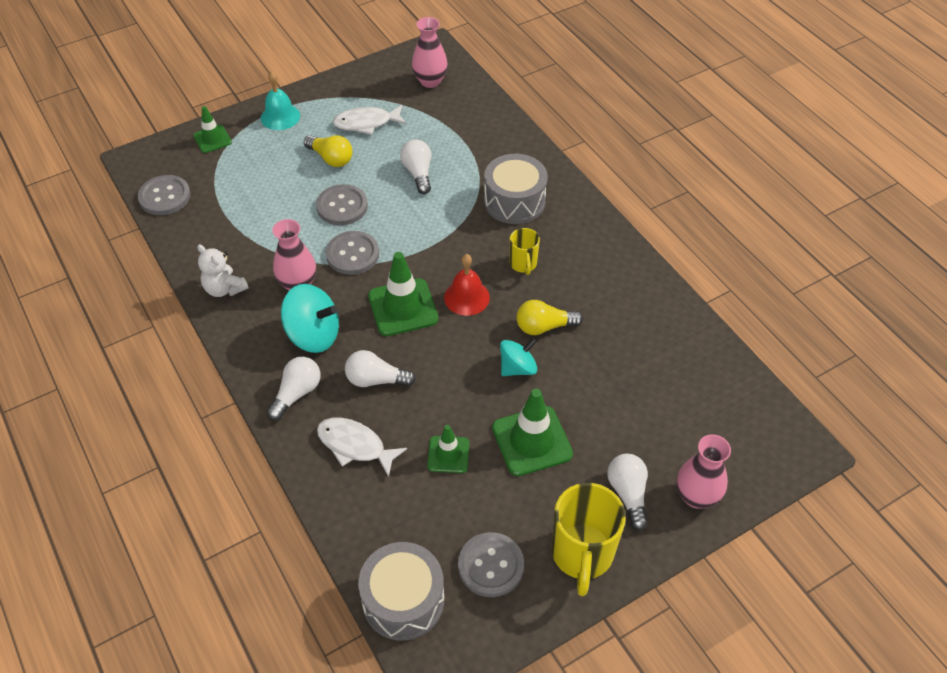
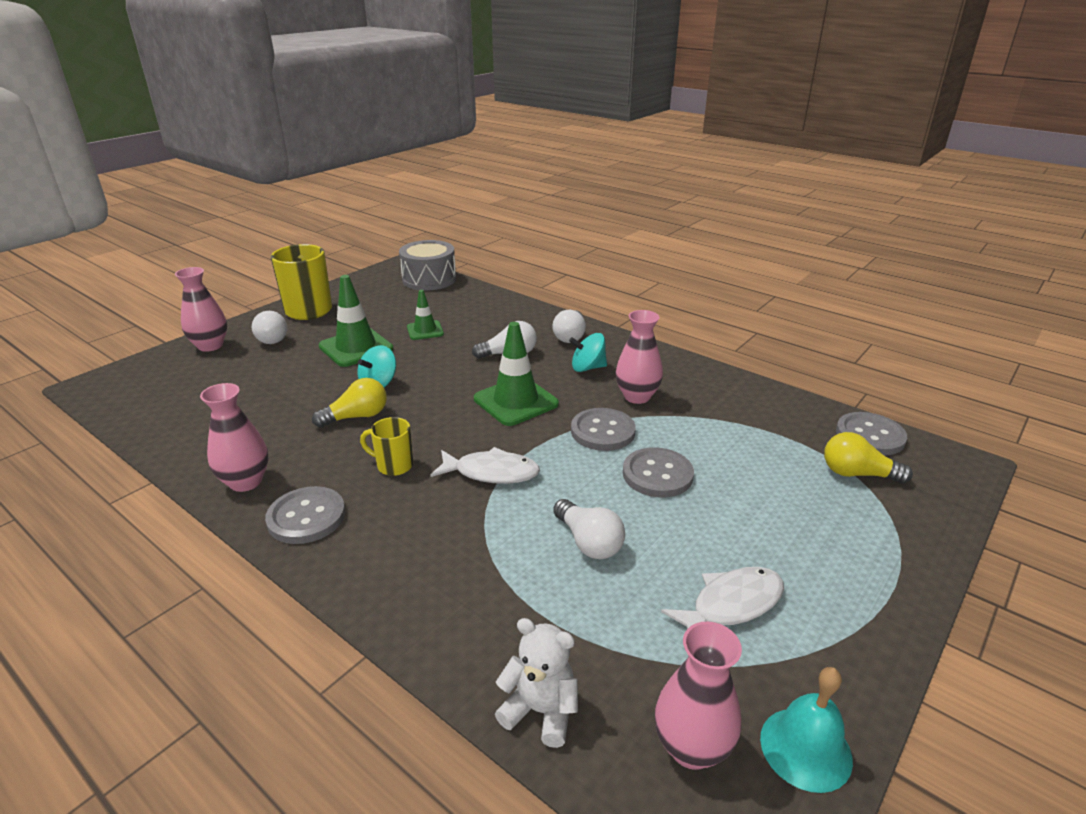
camera: 160 degrees right, 20 degrees down
(212, 139) = (916, 514): green traffic cone -> none
(224, 289) = (703, 379): white teddy bear -> white teddy bear (540, 711)
(280, 116) = (873, 576): turquoise bell -> turquoise bell (805, 748)
(313, 335) = (587, 368): turquoise spinning top -> turquoise spinning top, size x0.66
(331, 158) = (730, 531): yellow light bulb -> yellow light bulb (857, 474)
(355, 446) = (502, 322): white fish -> white fish (491, 472)
(467, 297) = (451, 422): red bell -> none
(490, 565) = (375, 297): grey button -> grey button (306, 517)
(514, 201) = (426, 537): grey drum -> none
(523, 264) = (393, 465): yellow mug -> yellow mug turned 45 degrees counterclockwise
(633, 278) = (245, 482): none -> pink vase

